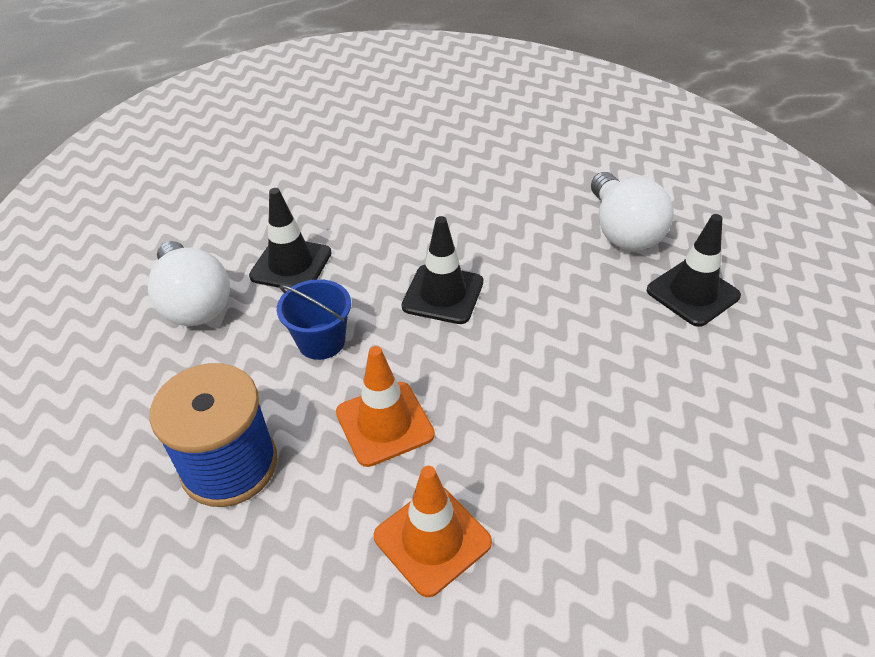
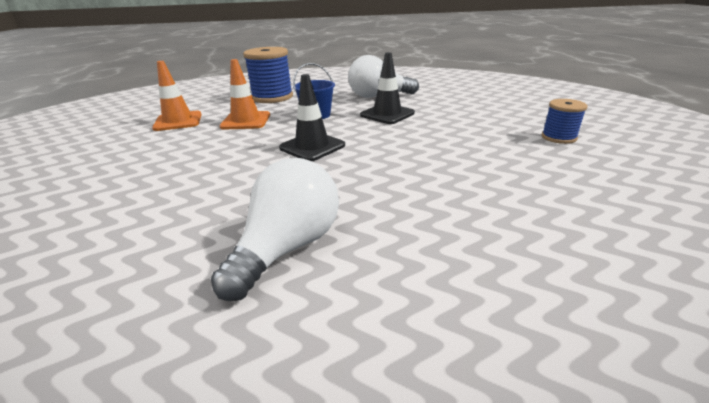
camera: 115 degrees right, 15 degrees down
(325, 130) = (558, 137): none -> blue spool
(623, 231) = (288, 247): white light bulb -> white light bulb turned 105 degrees clockwise
(692, 293) = (160, 255): black traffic cone -> none

